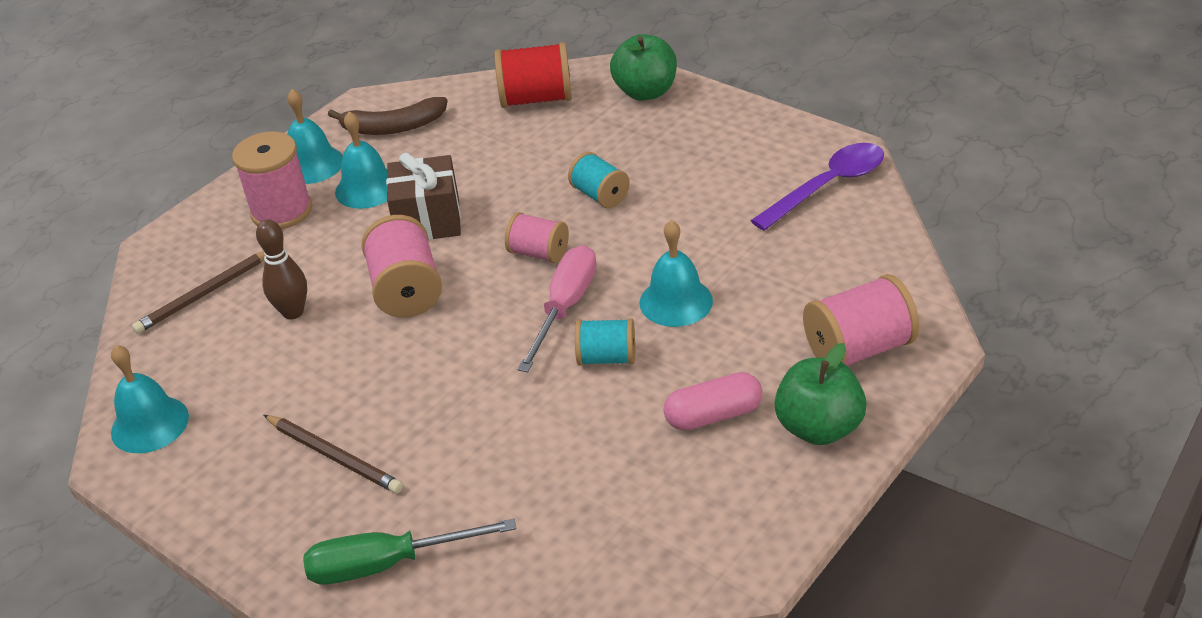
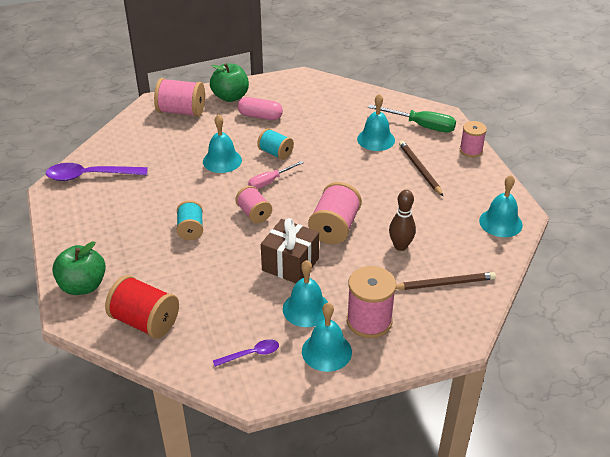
camera: 150 degrees left, 0 degrees up
(256, 552) = (471, 150): none -> pink spool
(393, 127) = (251, 354): brown banana -> purple spoon
(456, 480) = (376, 139): none -> turquoise bell
(565, 307) = (270, 181): pink screwdriver -> pink screwdriver, size x0.66

